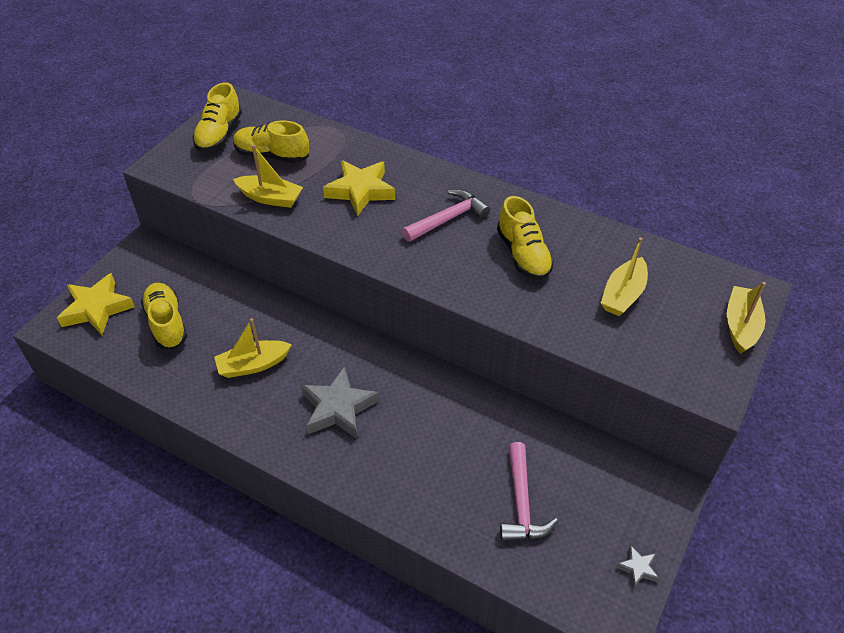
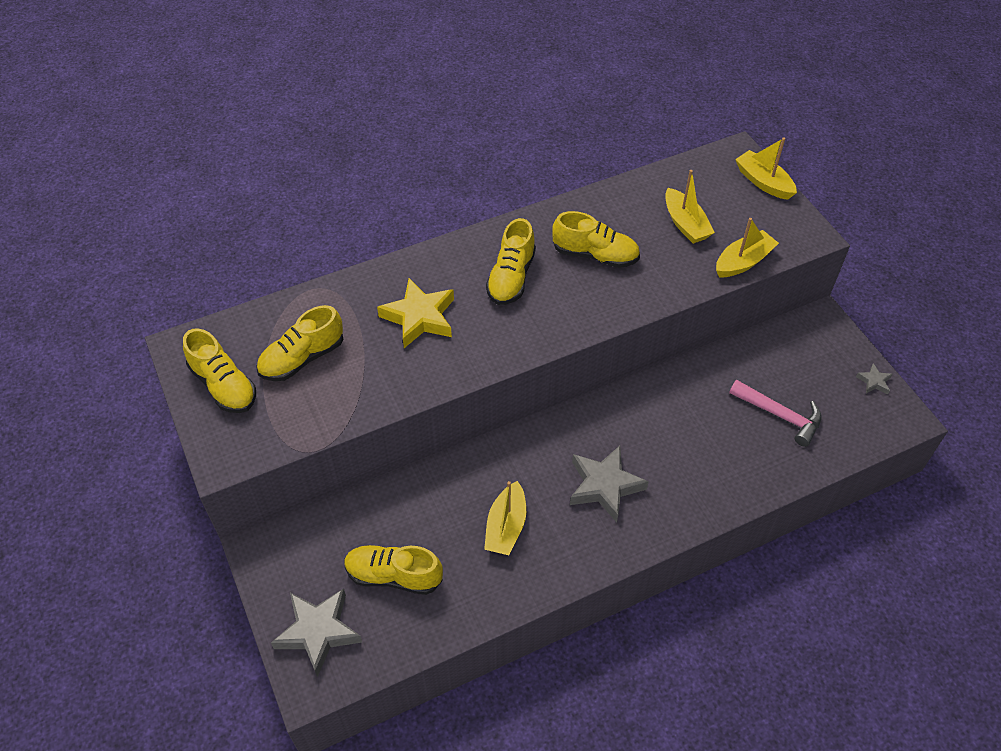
camera: 55 degrees left, 5 degrees up
(97, 309) = (318, 632): yellow star -> grey star
(270, 198) = (366, 389): yellow boat -> yellow boat (743, 262)
(448, 219) = (511, 277): pink hammer -> yellow shoe

